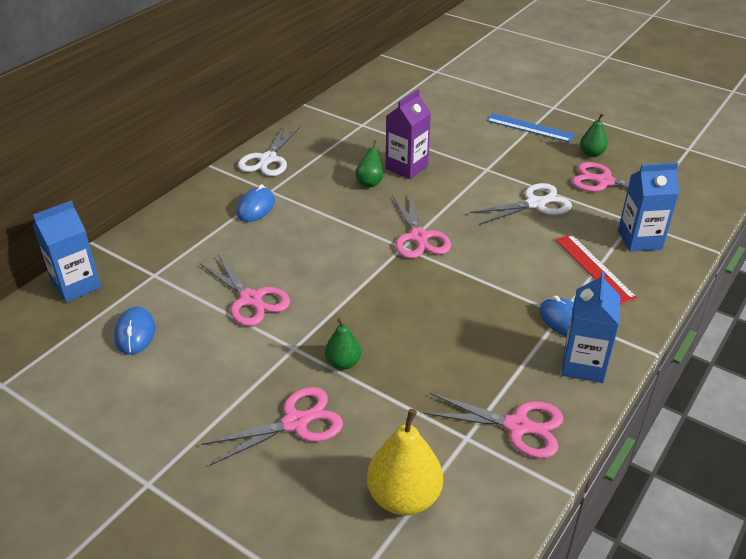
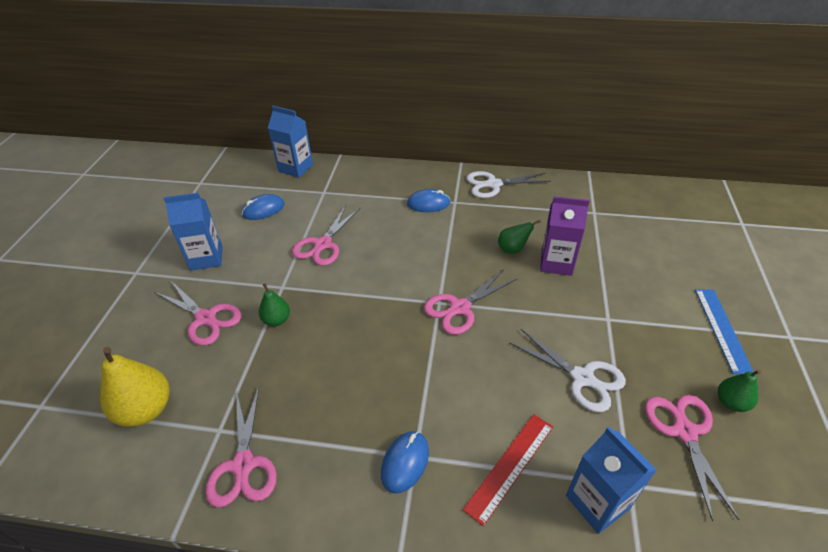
camera: 65 degrees right, 5 degrees up
(583, 365) = (346, 499): blue carton -> blue carton (206, 258)

